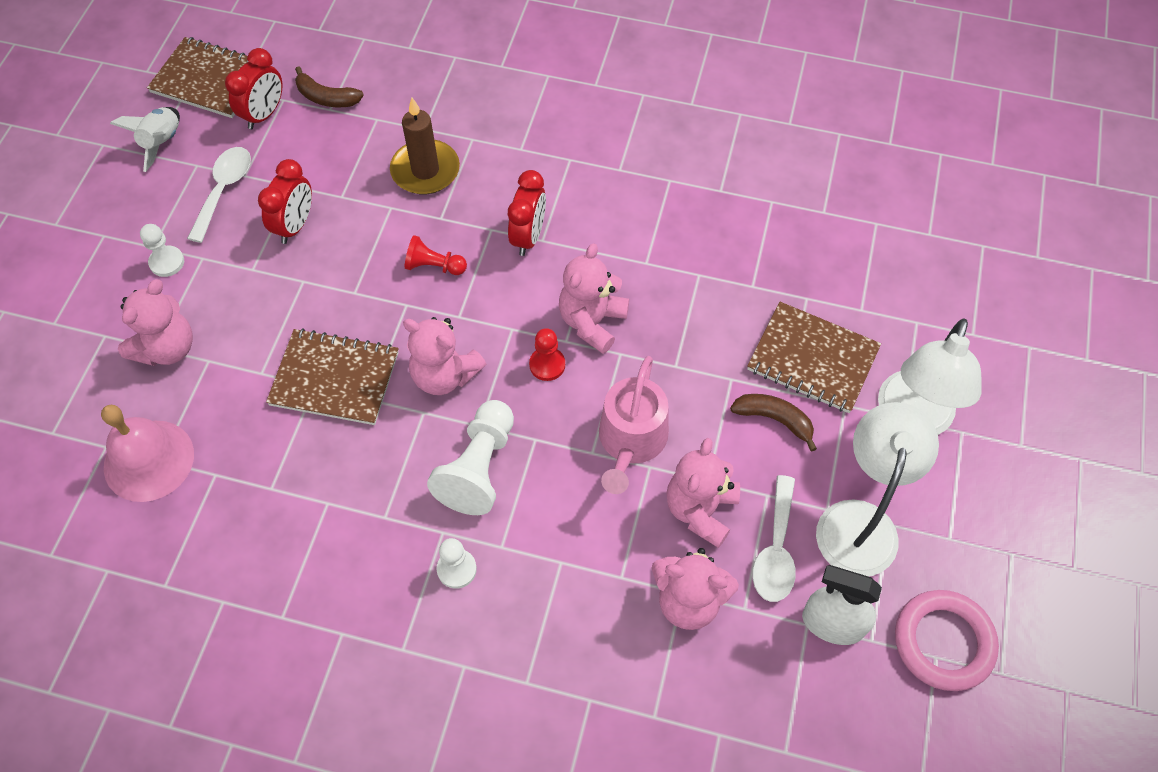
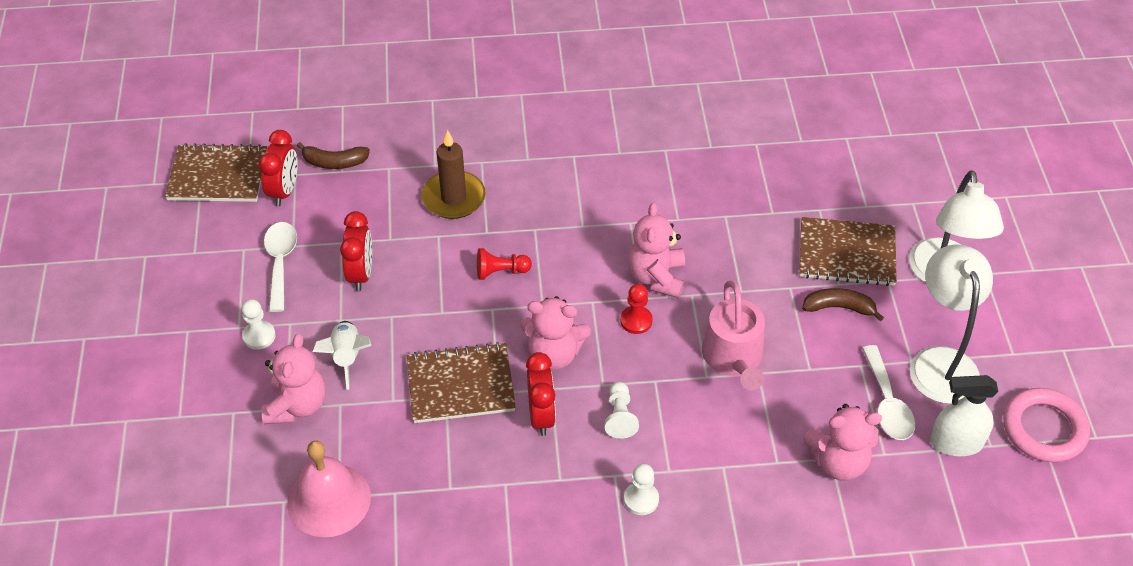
camera: 20 degrees left, 10 degrees down
(162, 143) = (201, 239): white rocket -> white rocket (347, 357)
(479, 468) = (620, 417): white pawn -> white pawn, size x0.57
(528, 237) = (569, 226): red clock -> red clock (541, 416)
(700, 510) = (814, 392): pink teddy bear -> none

